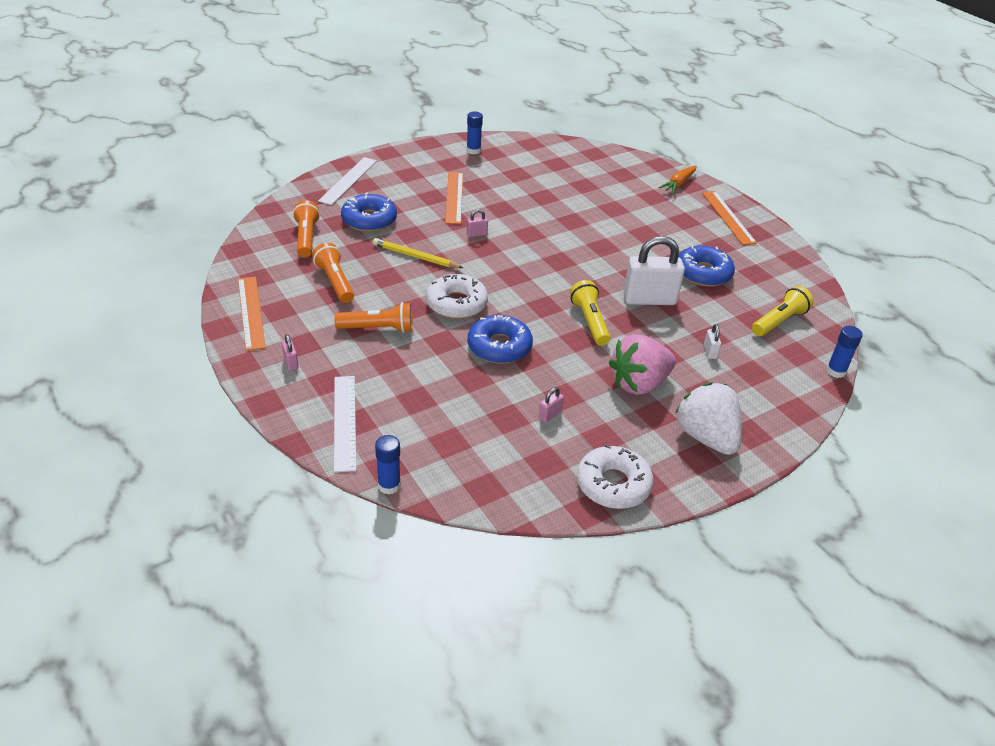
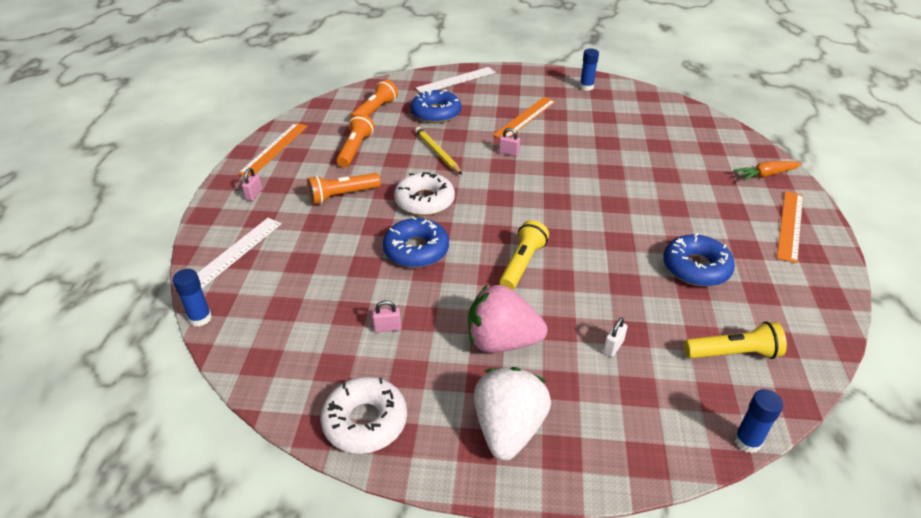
camera: 40 degrees right, 0 degrees up
(378, 329) = (342, 195): orange flashlight -> orange flashlight turned 120 degrees clockwise
(649, 300) = (605, 269): white padlock -> none

